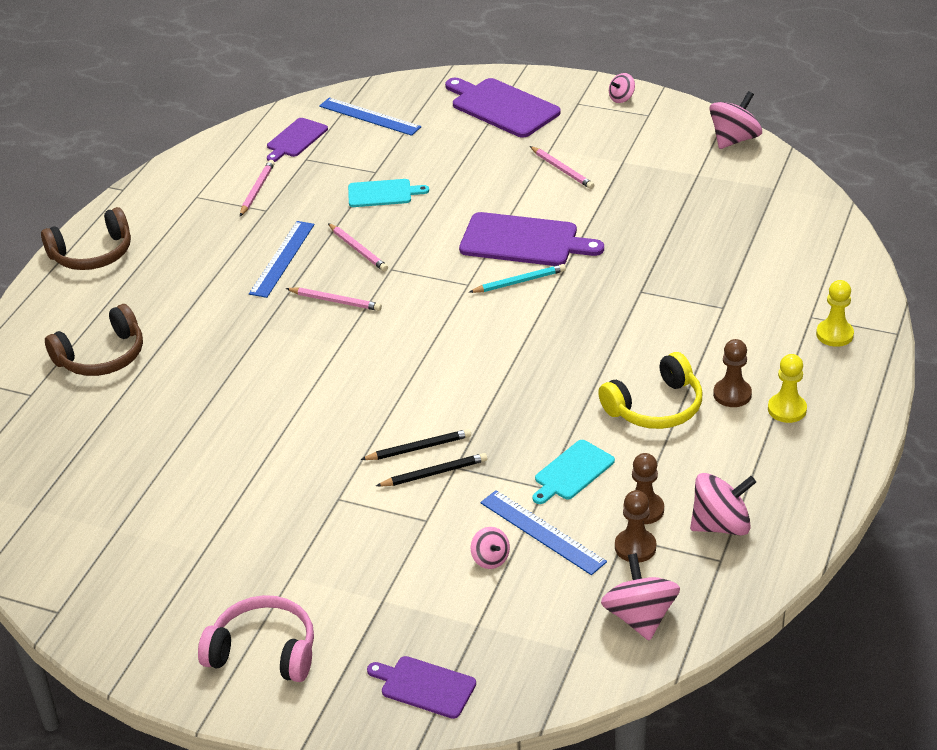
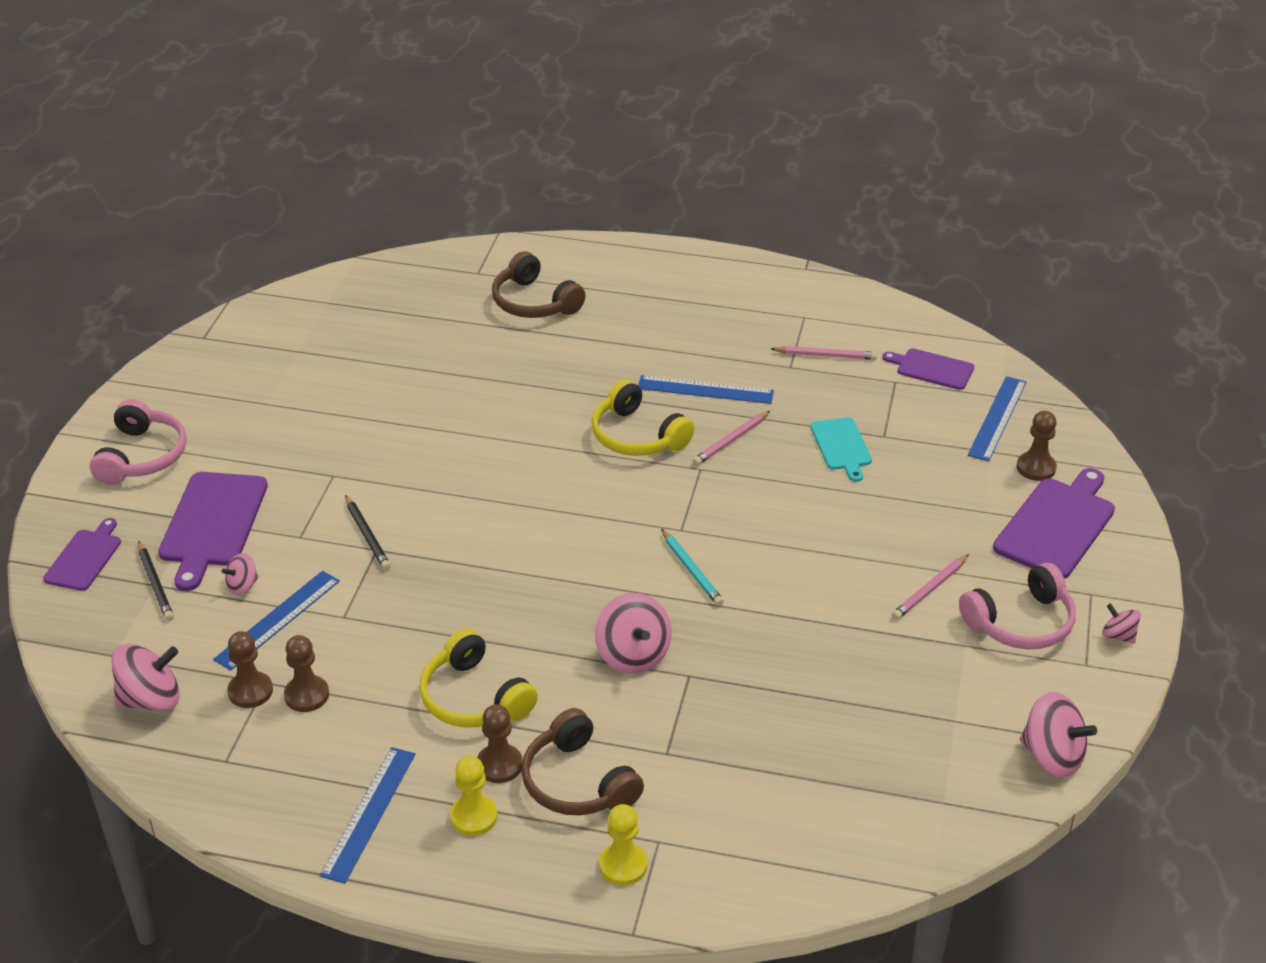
camera: 80 degrees right, 0 degrees up
(92, 254) = (692, 269): brown headphones -> brown headphones (578, 782)
(335, 301) = (637, 436): pink pencil -> yellow headphones
(419, 448) = (405, 520): black pencil -> black pencil (155, 584)
(434, 107) = (1036, 468): none -> brown pawn
(524, 241) = (771, 567): purple cutting board -> purple cutting board (212, 524)
(572, 472) = (367, 636): turquoise cutting board -> none
(603, 135) = (1021, 622): none -> pink headphones
(721, 525) = (279, 760): pink spinning top -> pink spinning top (633, 655)
(783, 468) = (369, 813): none -> blue ruler

